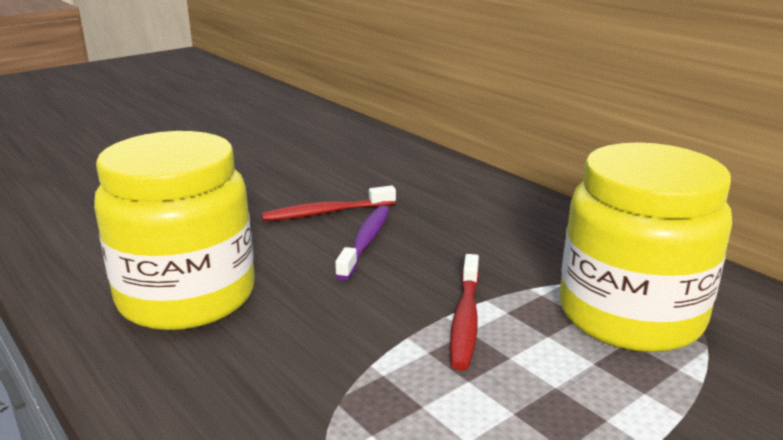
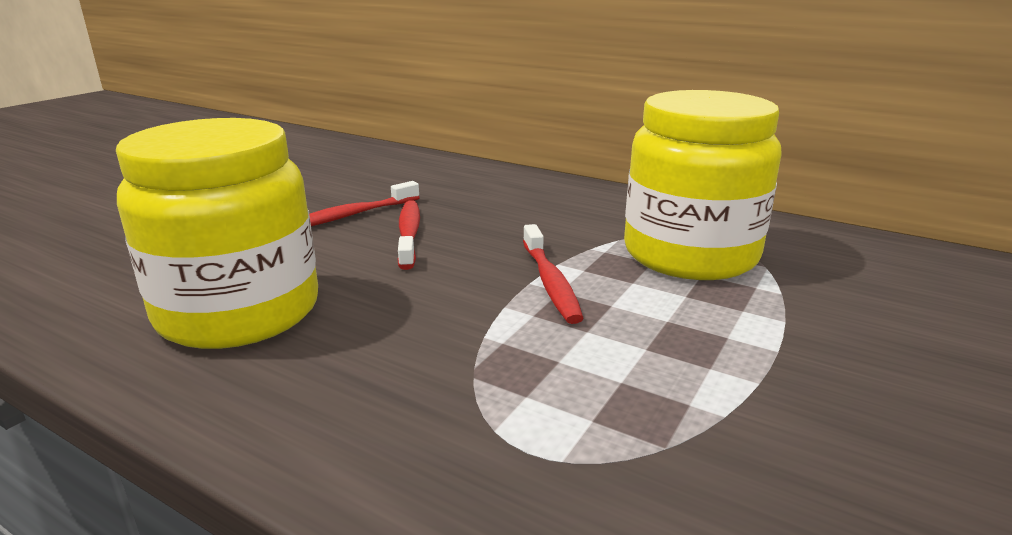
camera: 20 degrees left, 0 degrees up
(365, 242) = (409, 234): purple toothbrush -> red toothbrush

